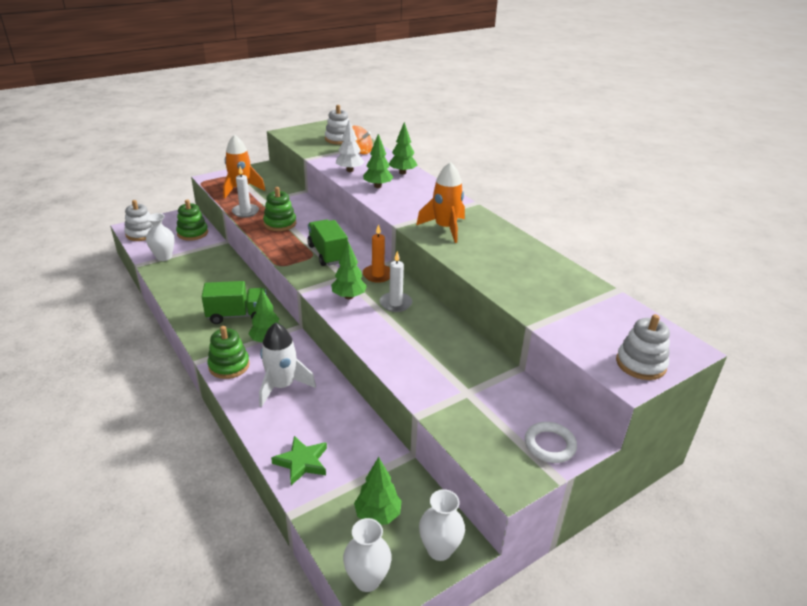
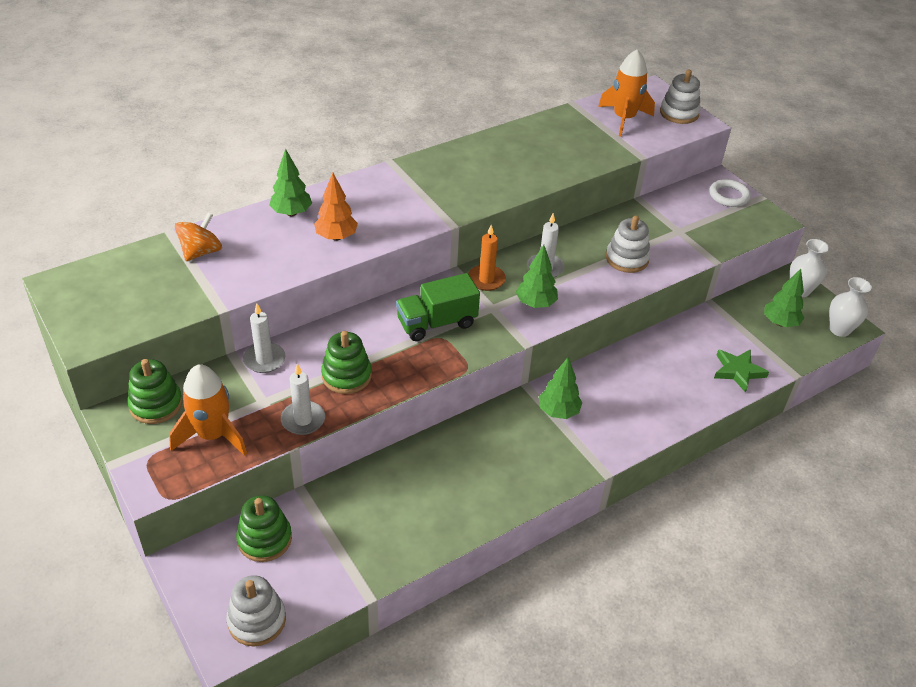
camera: 90 degrees left, 10 degrees up
(164, 257) = (346, 565): white vase -> none
(229, 366) = (610, 442): green stacking toy -> green stacking toy (156, 404)
(237, 315) = (507, 447): green truck -> none
(282, 386) = (637, 392): white rocket -> none
(298, 199) = (264, 360): none -> white candle
(339, 139) = (140, 275): white stacking toy -> white stacking toy (627, 259)
(350, 170) = (277, 262): white tree -> none
(377, 186) = (336, 237): green tree -> orange tree
(445, 228) = (458, 189): orange rocket -> orange rocket (624, 119)

